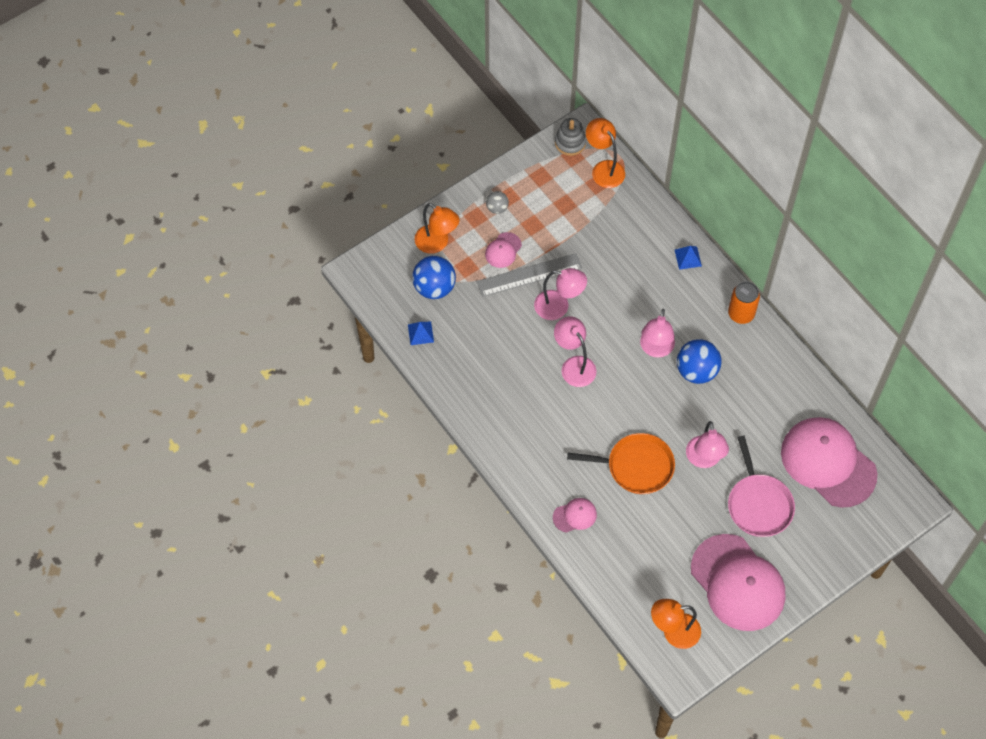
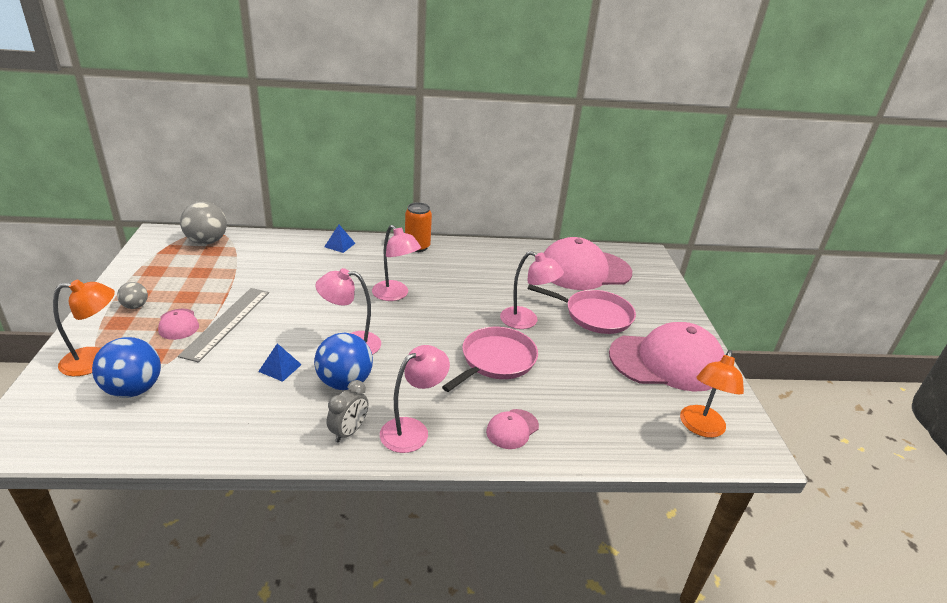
camera: 60 degrees left, 30 degrees down
(420, 333) = (162, 430): blue pyramid -> blue pyramid (280, 368)
(497, 427) = (349, 432): none -> grey clock
(559, 307) = (283, 323): pink lamp -> pink lamp (412, 430)
(570, 142) = (157, 244): grey stacking toy -> none
(575, 515) = (512, 429): pink cap -> pink cap turned 150 degrees counterclockwise
(604, 168) = (207, 241): orange lamp -> grey ball
(636, 466) = (496, 360): orange pan -> pink pan
(696, 371) = (440, 286): blue ball -> blue ball (344, 382)

